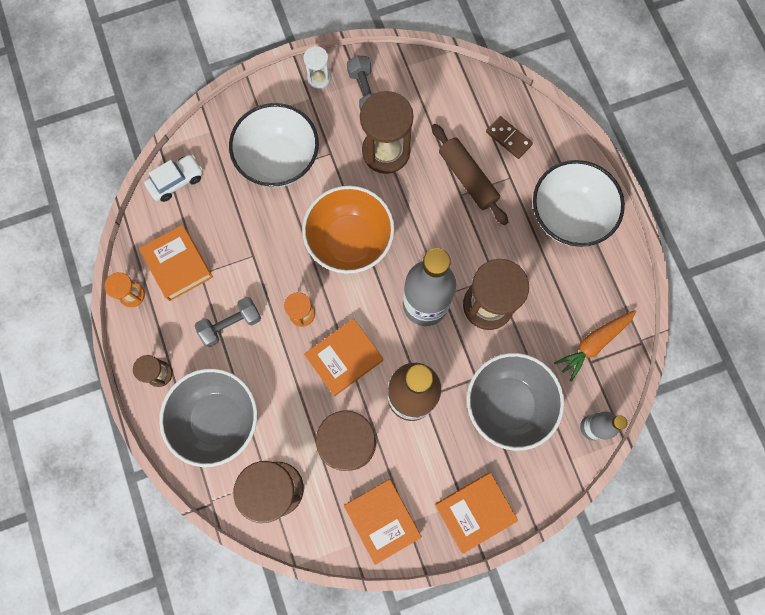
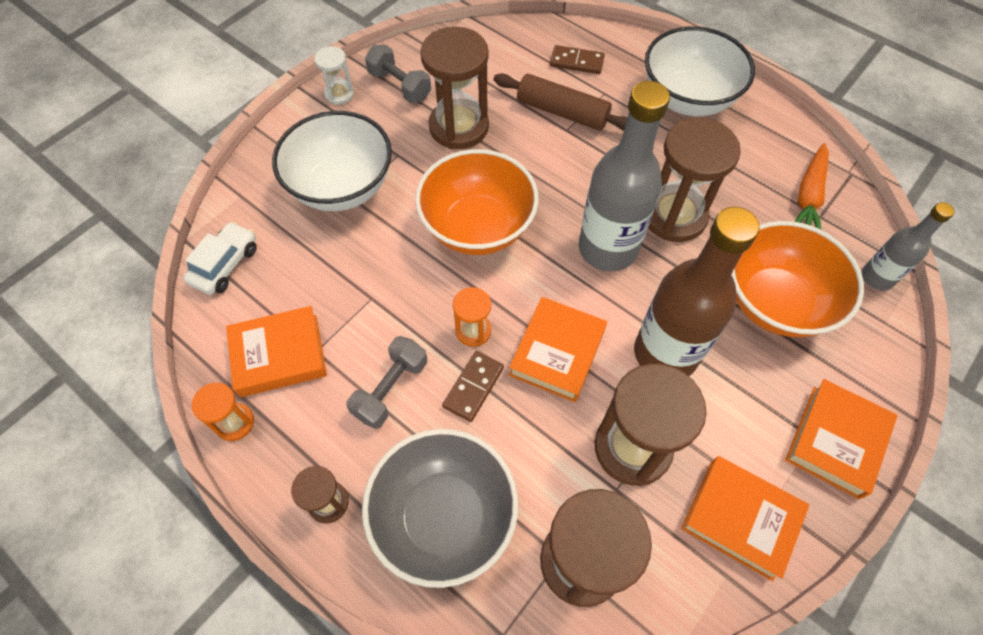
camera: 30 degrees left, 15 degrees down
(178, 265) = (279, 355): orange book -> orange book turned 45 degrees counterclockwise
(280, 351) = (473, 387): none -> brown domino
(508, 404) = (774, 302): grey bowl -> orange bowl

